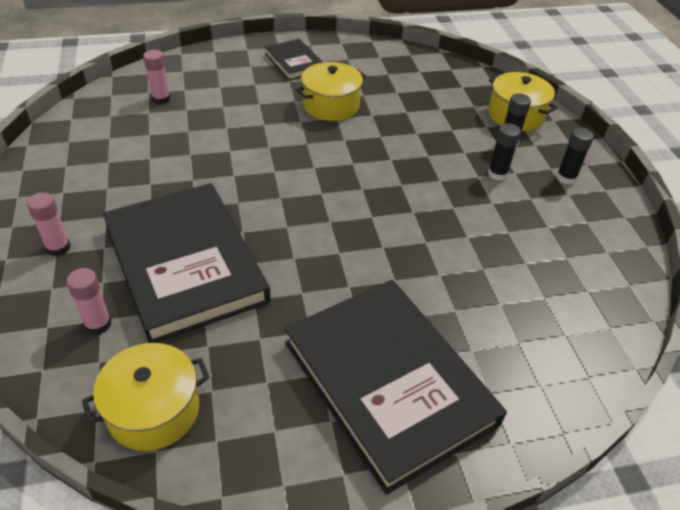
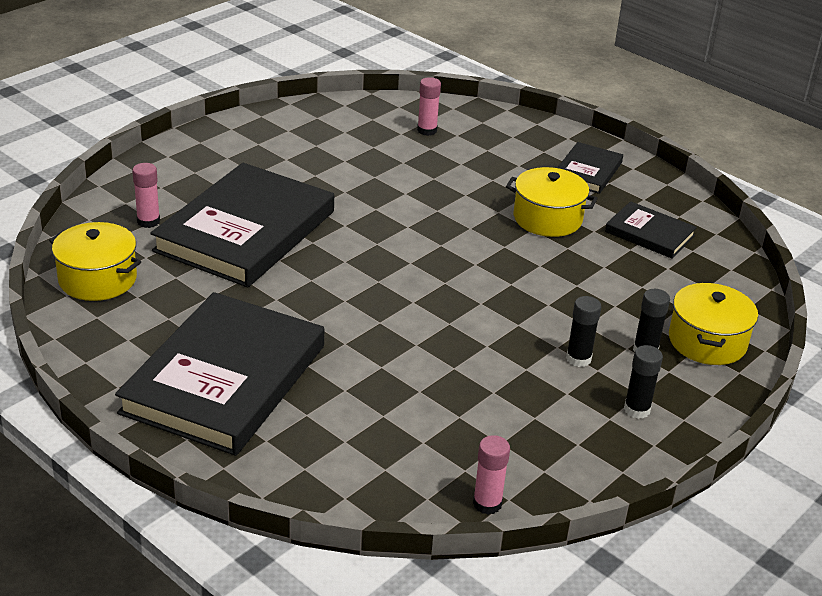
camera: 55 degrees right, 10 degrees down
(58, 247) = (201, 170): pink glue stick -> pink glue stick (487, 504)
(387, 76) = (649, 234): none -> black book

